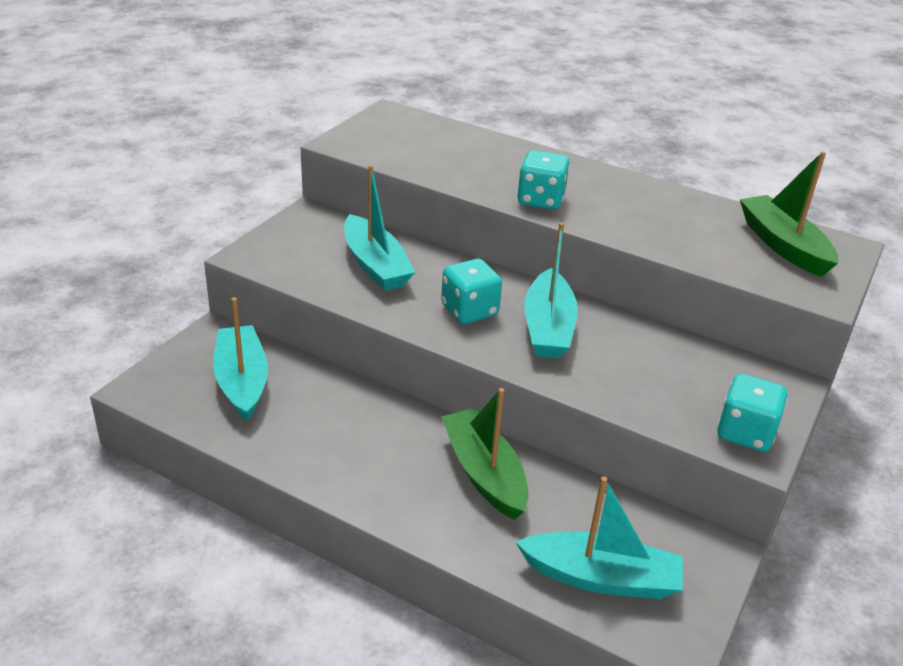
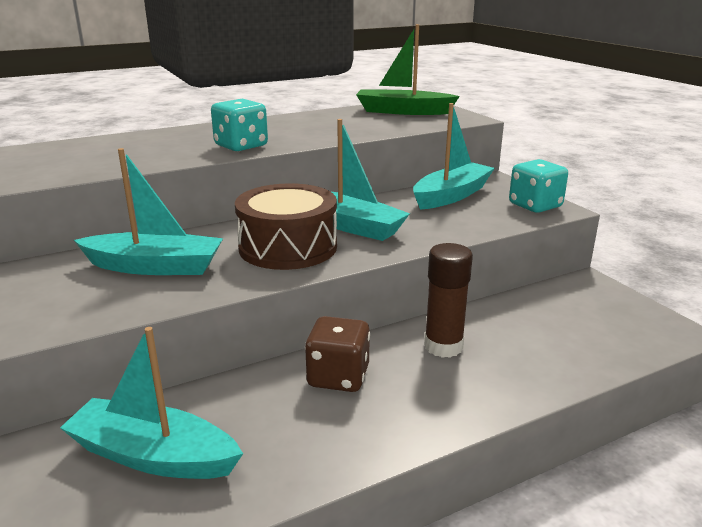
camera: 55 degrees left, 10 degrees down
(388, 428) = (338, 377): none -> brown dice
(469, 310) = (288, 247): turquoise dice -> brown drum
(484, 473) = (443, 346): green boat -> brown glue stick
(601, 578) = (597, 336): turquoise boat -> turquoise boat (451, 195)

